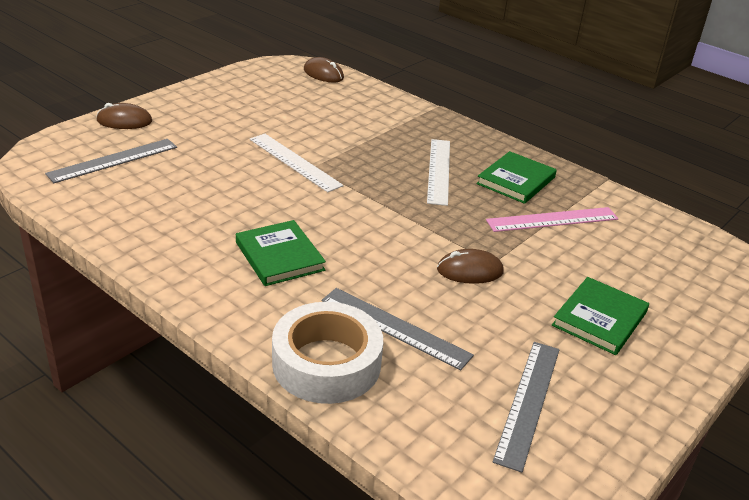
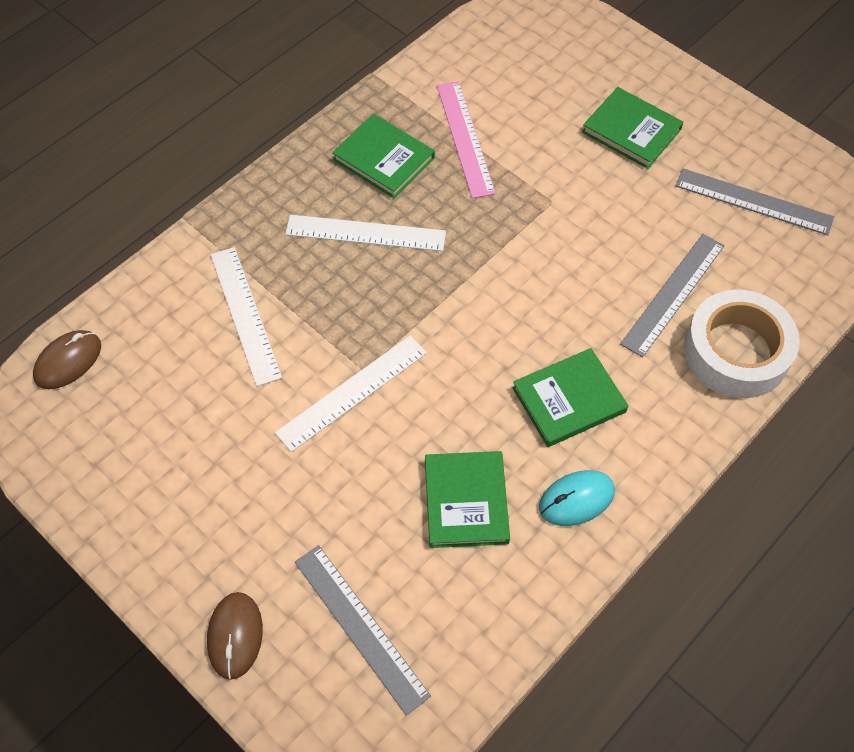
camera: 85 degrees left, 25 degrees up
(185, 253) = (576, 499): none -> turquoise mouse
(196, 203) = (466, 501): none -> green book
(360, 125) = (245, 314): none -> white ruler
(470, 271) = (570, 223): brown mouse -> none

